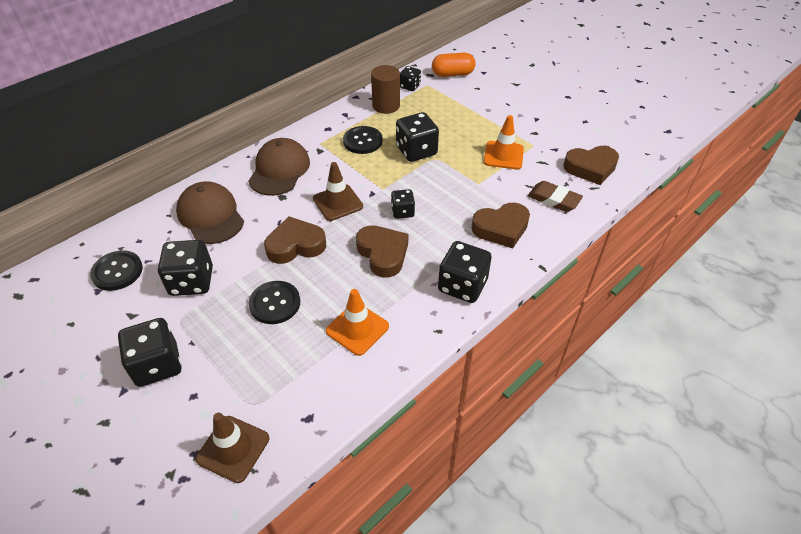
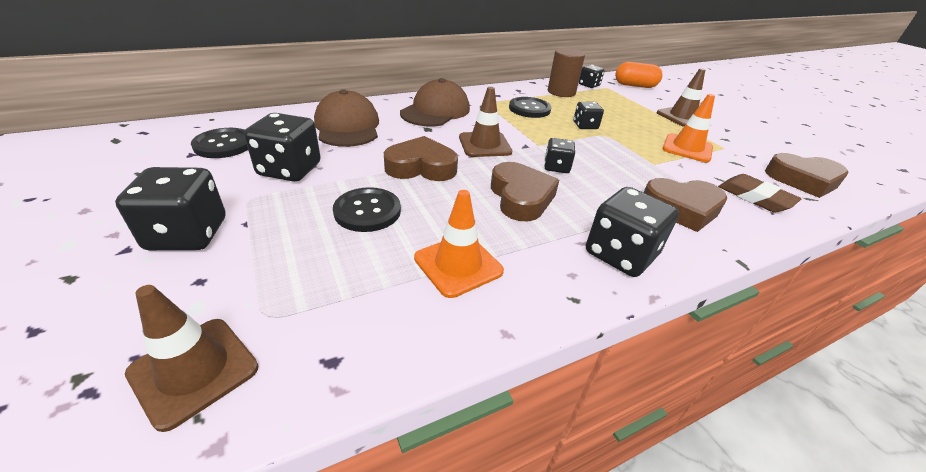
camera: 15 degrees right, 10 degrees down
(416, 151) = (585, 126): black dice -> black dice, size x0.58
(498, 112) = (682, 117): none -> brown traffic cone

